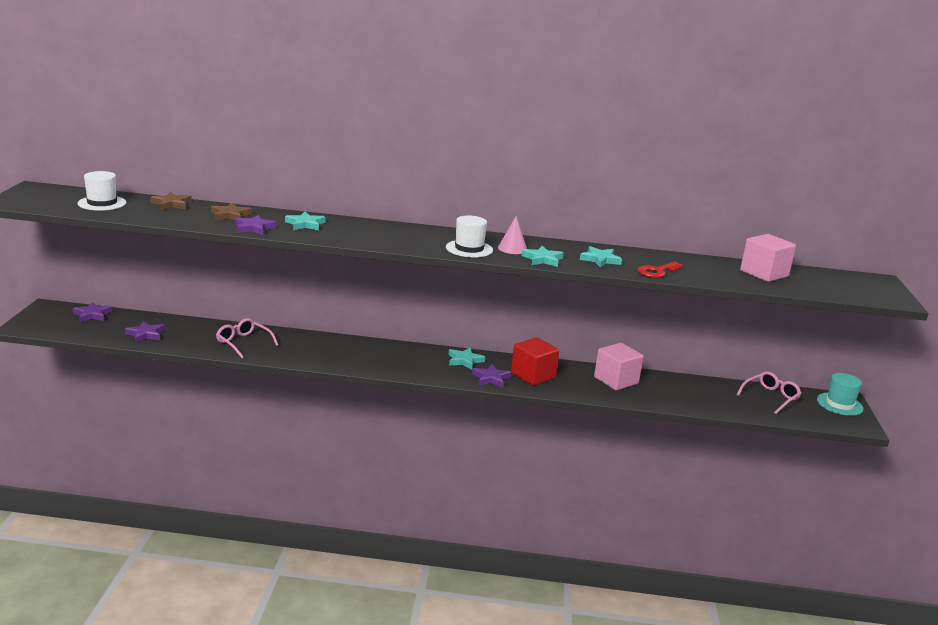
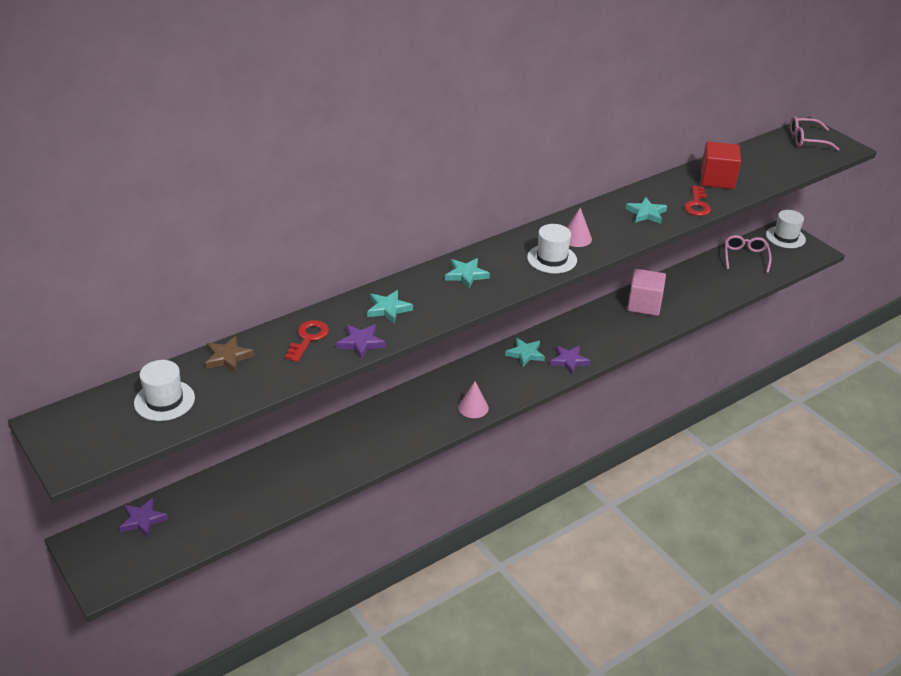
camera: 40 degrees left, 15 degrees up
(146, 334) = (237, 507): purple star -> none
(230, 215) = (308, 338): brown star -> red key
(243, 343) = (336, 455): pink glasses -> pink glasses (806, 139)
(373, 366) = (473, 407): none -> pink cone
(533, 375) = (590, 337): red cube -> red cube (717, 179)
(542, 259) = (615, 239): turquoise star -> turquoise star (466, 275)
(764, 273) = (750, 164): pink cube -> none
(839, 404) = (785, 237): turquoise hat -> white hat

